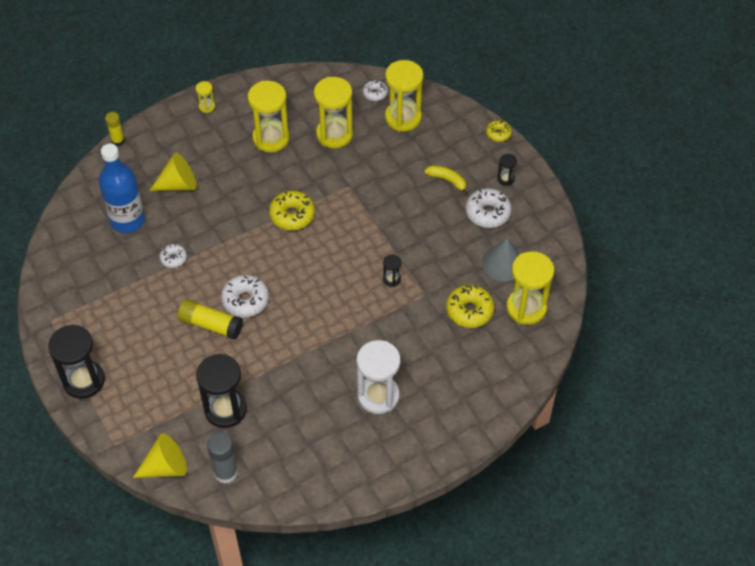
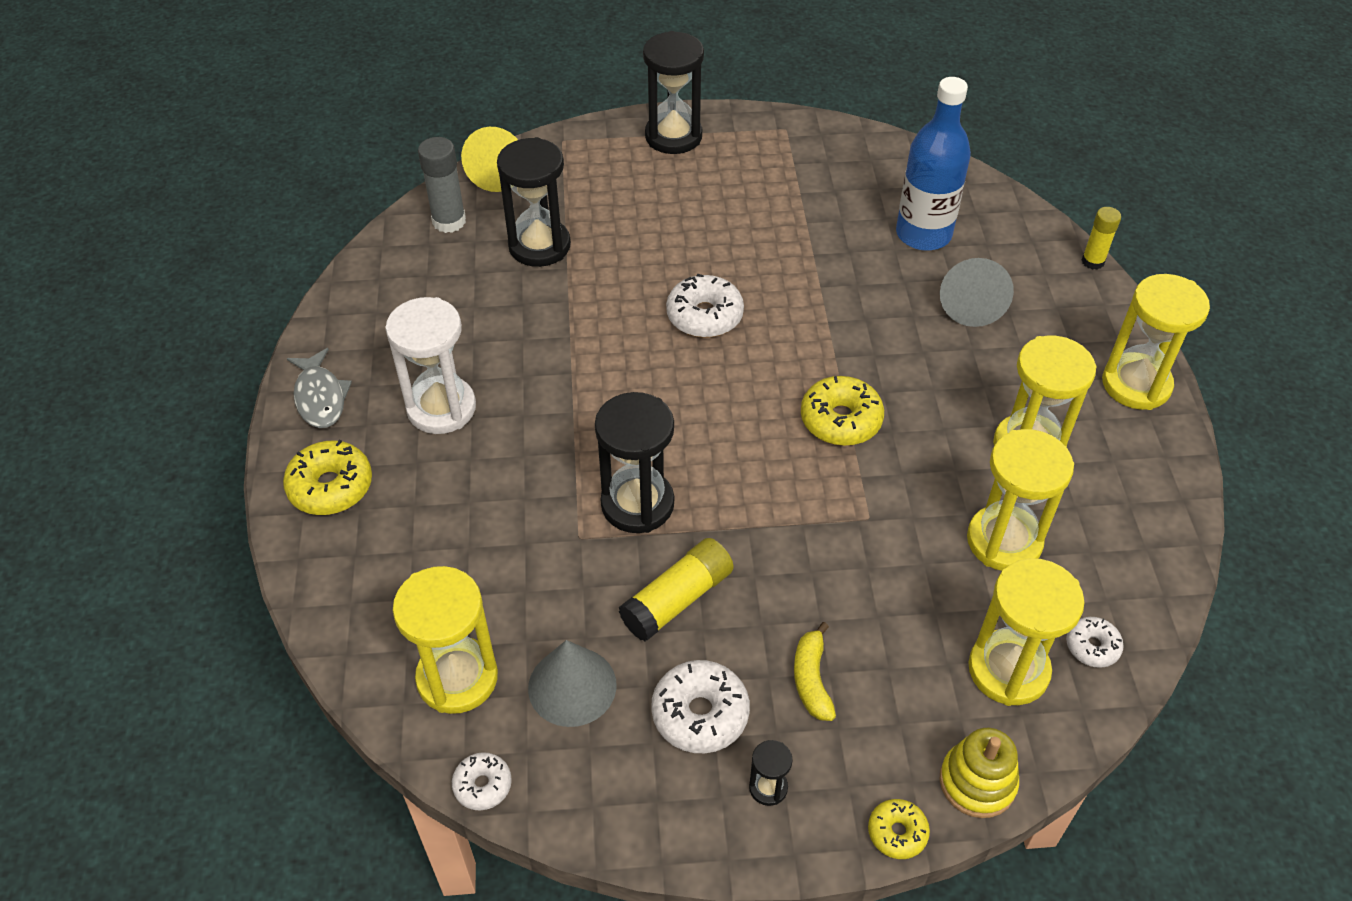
camera: 115 degrees right, 5 degrees down
(173, 258) = (825, 262): white donut -> white donut (482, 785)
(178, 184) = (971, 305): yellow cone -> grey cone
(207, 106) = (1136, 384): yellow hourglass -> yellow hourglass, size x2.21
(211, 325) = (685, 269): yellow glue stick -> yellow glue stick (677, 599)
(391, 279) = (637, 504): black hourglass -> black hourglass, size x2.21
(403, 461) = (320, 397): none -> grey fish
(447, 180) = (812, 679): yellow banana -> yellow banana turned 120 degrees clockwise
(461, 115) = (977, 782): none -> yellow stacking toy
(469, 311) = (508, 588): yellow donut -> yellow donut (331, 487)

